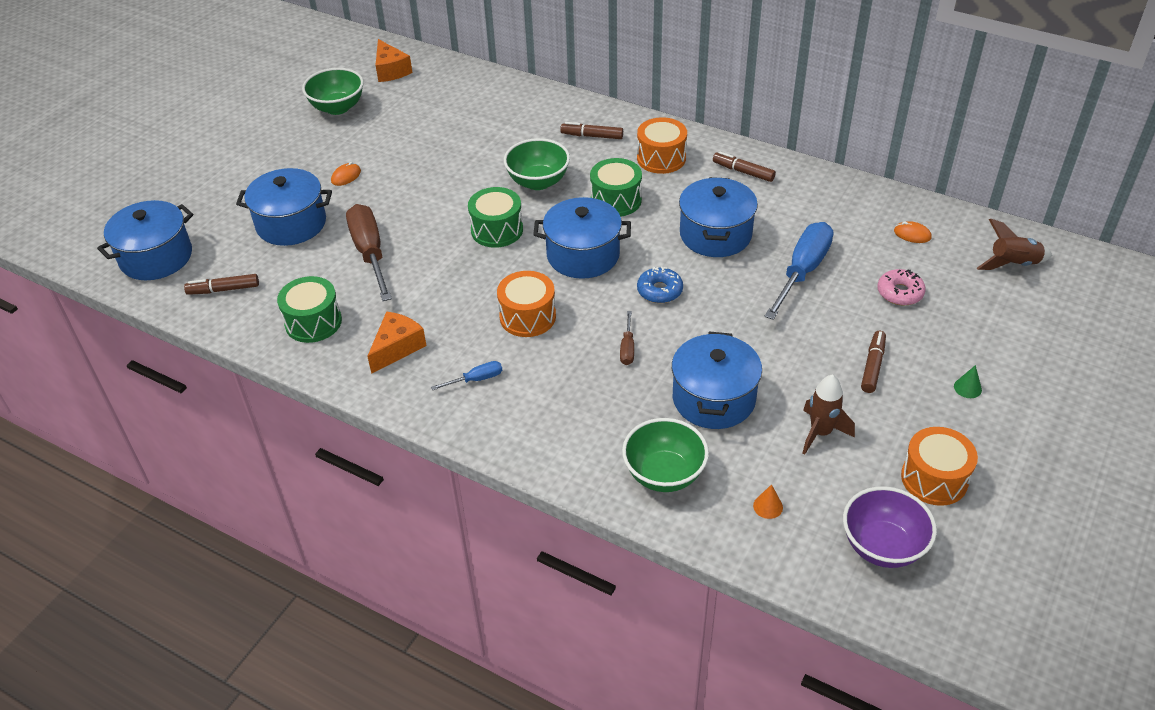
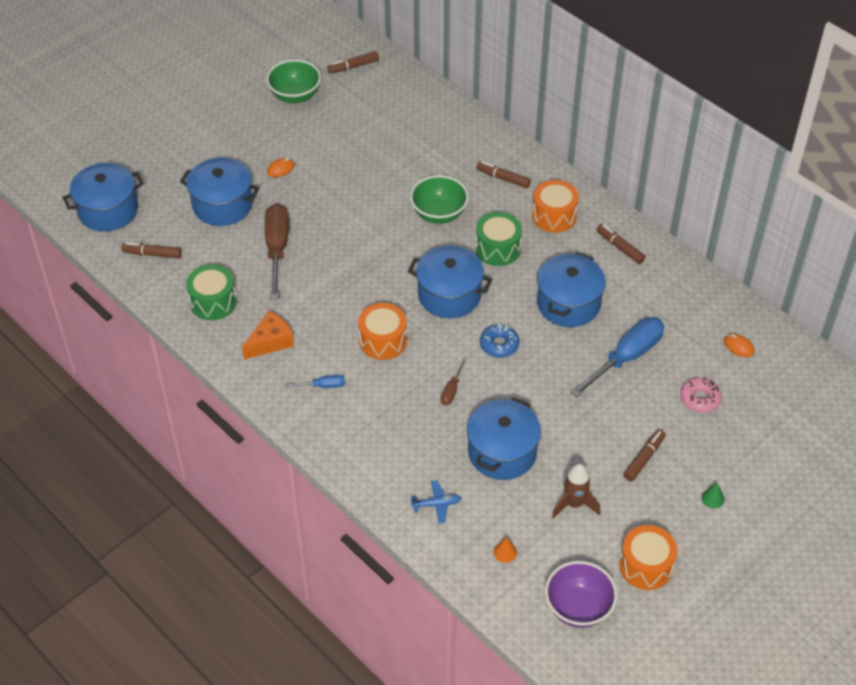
camera: 15 degrees right, 5 degrees up
(391, 70) = (353, 66): orange cheese -> brown marker
(497, 230) = (387, 253): green drum -> none
(664, 474) = (437, 504): green bowl -> blue plane
(1012, 264) = (811, 398): brown rocket -> none

